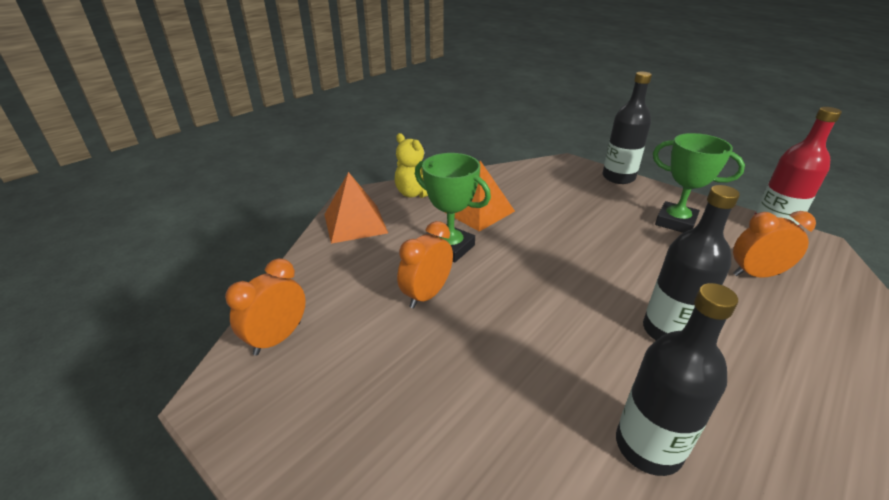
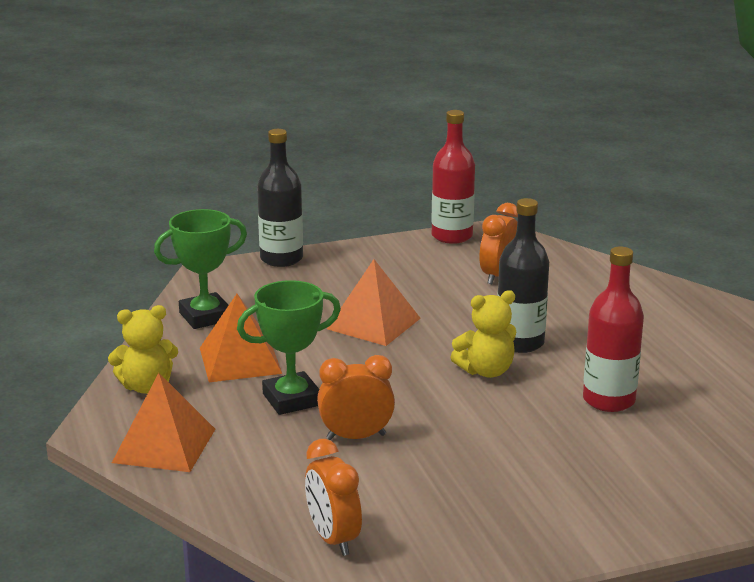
camera: 60 degrees left, 10 degrees down
(426, 295) = (356, 437): orange clock -> orange clock turned 105 degrees clockwise
(590, 242) = (373, 323): none -> orange pyramid
(595, 328) = (486, 371): none -> yellow teddy bear
(648, 446) = (609, 400): black bottle -> red bottle
(675, 222) = (393, 270): green trophy -> green trophy (205, 316)

